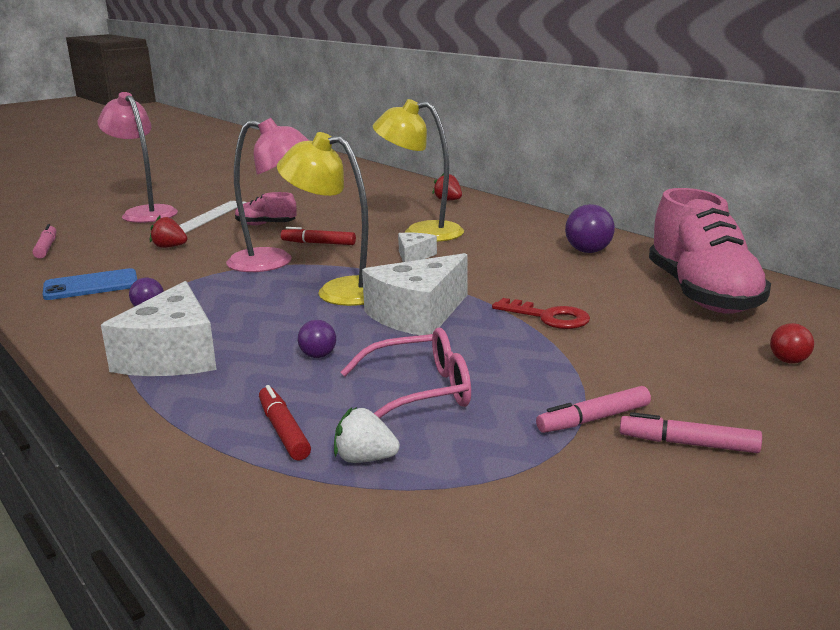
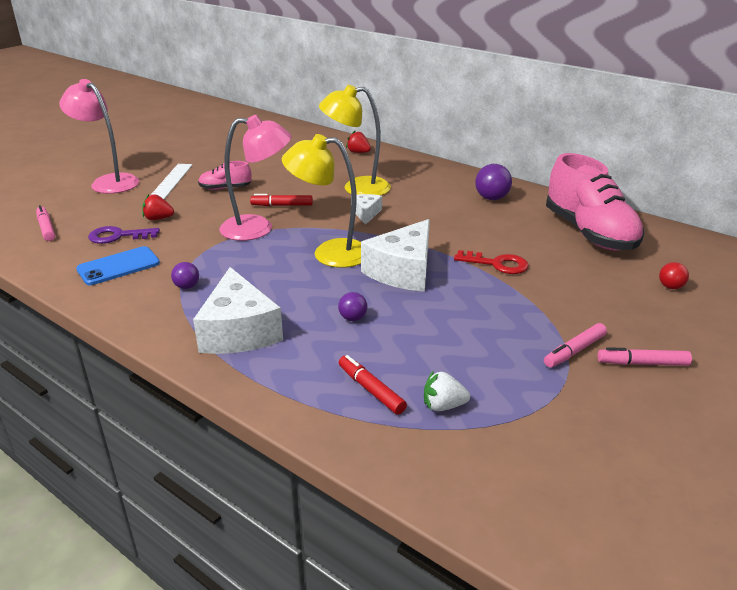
camera: 15 degrees left, 10 degrees up
(114, 259) = (118, 236): none -> purple key
(418, 392) = (445, 343): pink glasses -> none

